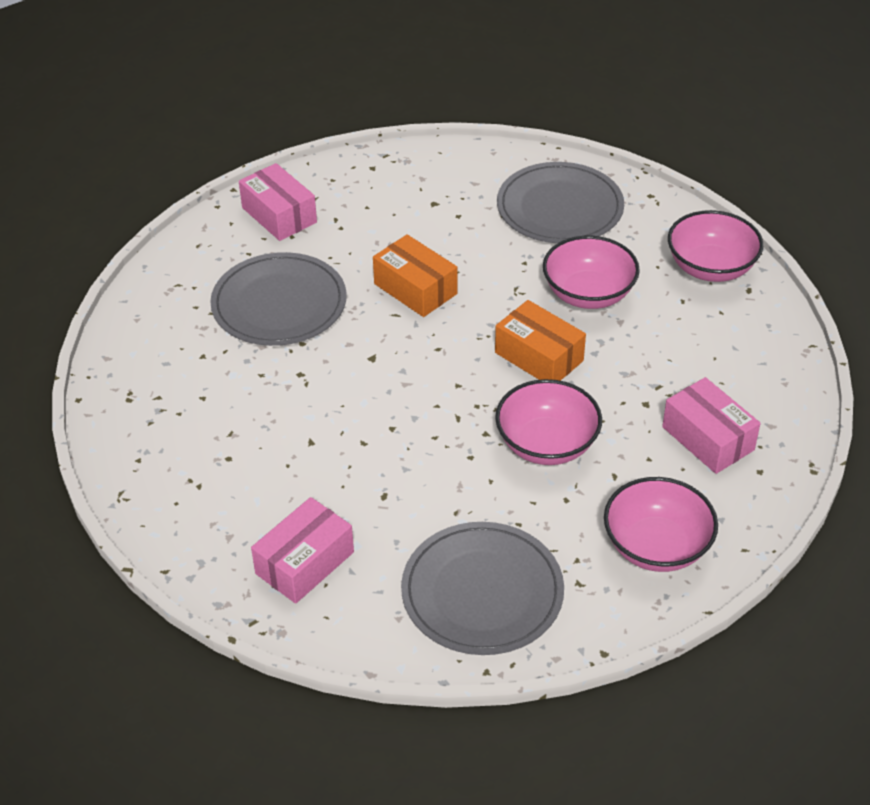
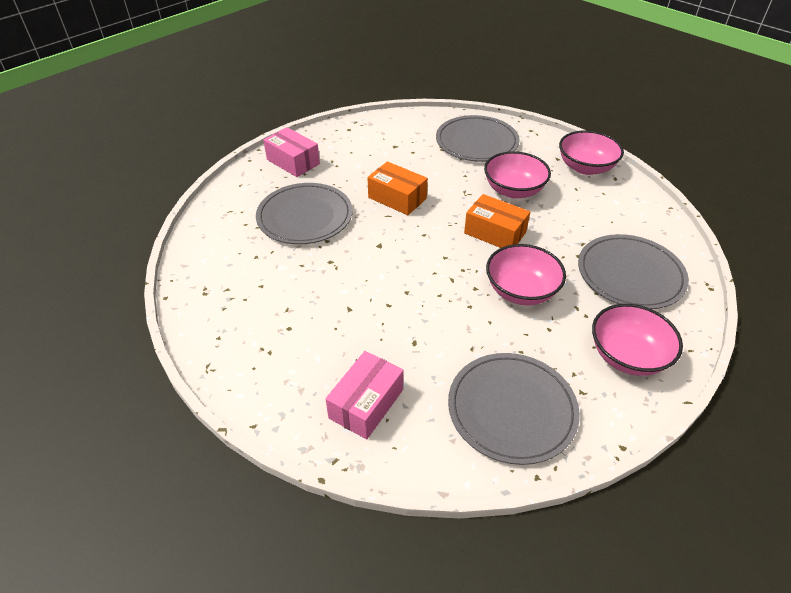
camera: 10 degrees left, 0 degrees up
(708, 438) = (630, 274): pink box -> grey plate

